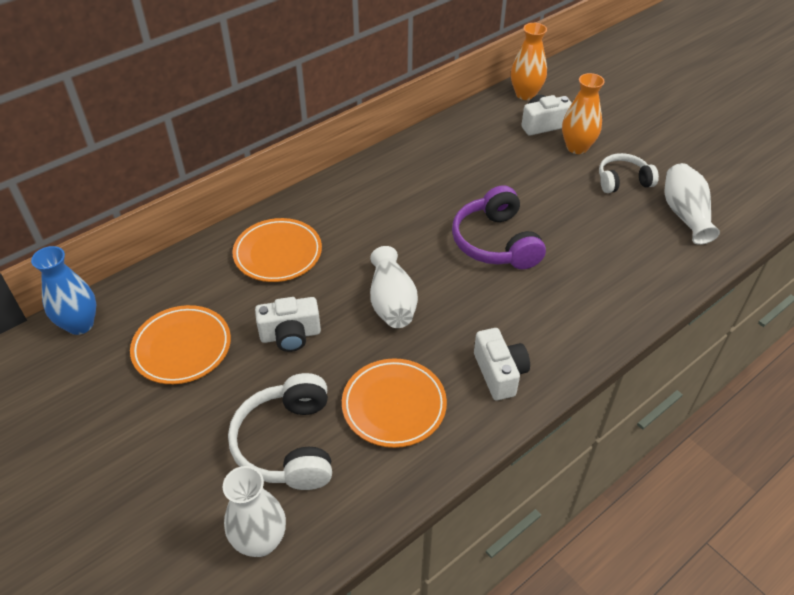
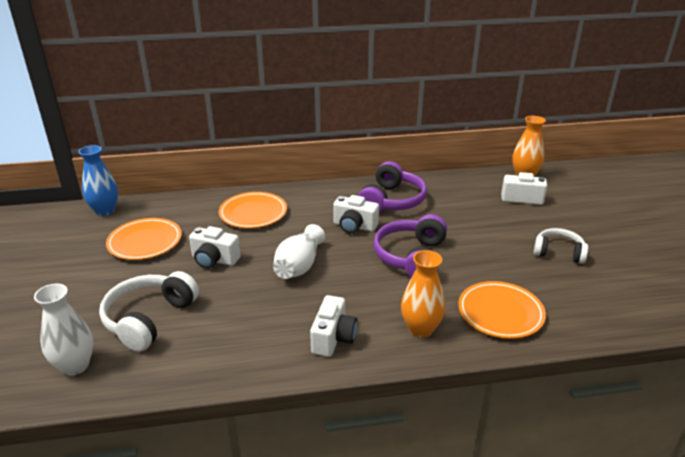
camera: 30 degrees right, 15 degrees down
(394, 405) = (238, 326): orange plate -> orange plate (500, 313)
(406, 226) = (354, 226): none -> white camera
(418, 176) = (392, 201): none -> purple headphones
(577, 147) = (537, 219): orange vase -> orange vase (420, 329)
(684, 214) = (597, 292): white vase -> none

